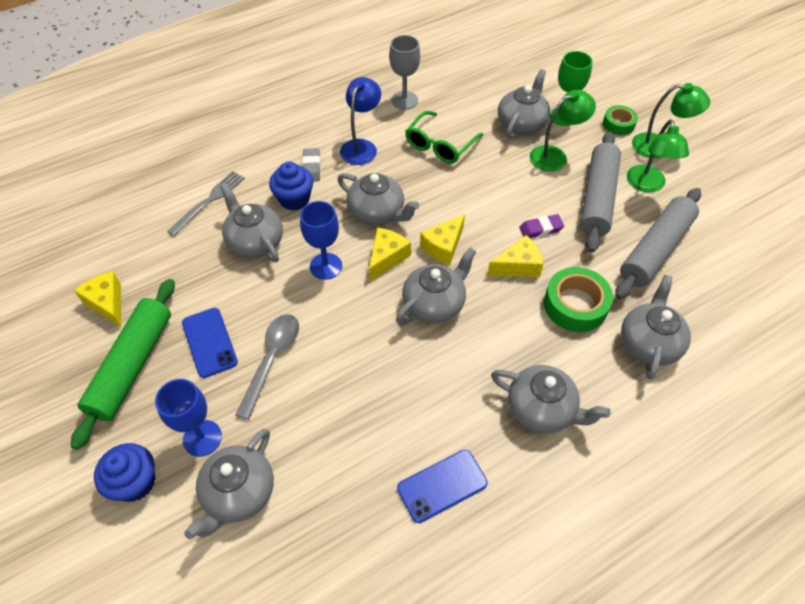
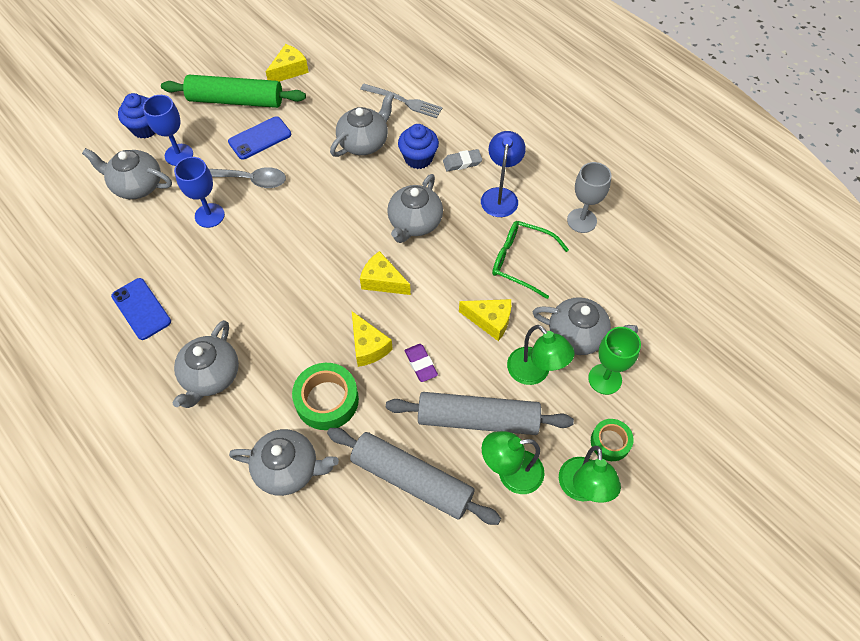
camera: 80 degrees right, 5 degrees up
(326, 266) = (345, 196): blue goblet -> blue goblet (209, 215)
(361, 146) = (500, 195): blue lamp -> blue lamp turned 90 degrees counterclockwise
(387, 258) = (361, 238): yellow cheese -> yellow cheese (490, 321)
(434, 304) = (314, 282): grey teapot -> none

